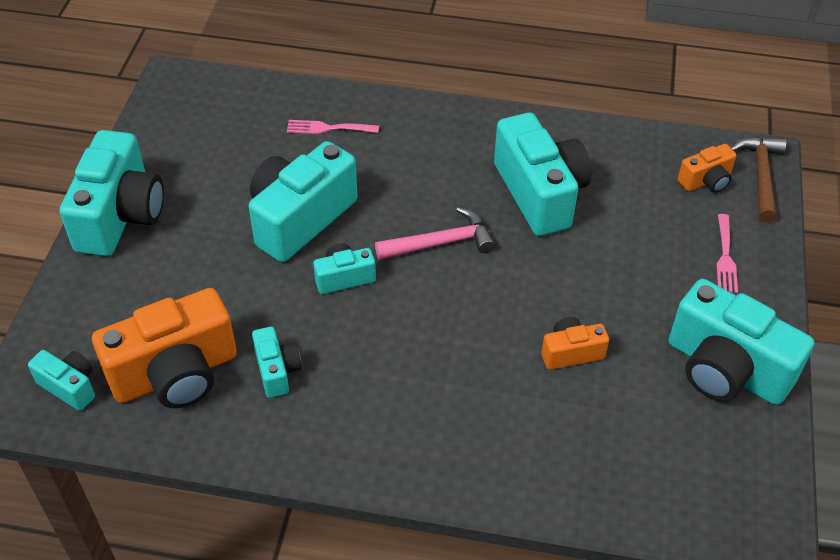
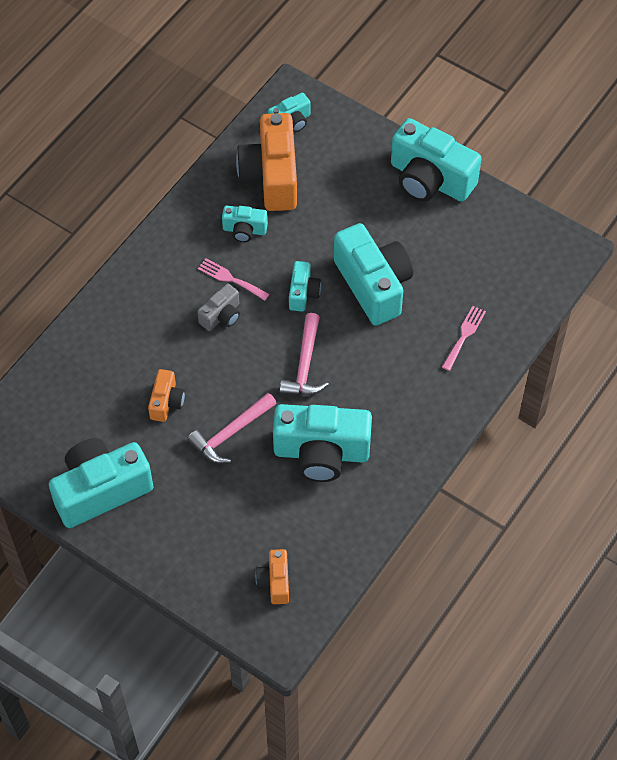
camera: 115 degrees right, 10 degrees up
(419, 345) = (221, 316): none -> grey camera
(569, 277) = (231, 433): none -> pink hammer
(725, 257) = (193, 549): pink fork -> pink fork (230, 279)
(761, 176) = (259, 628): brown hammer -> none

